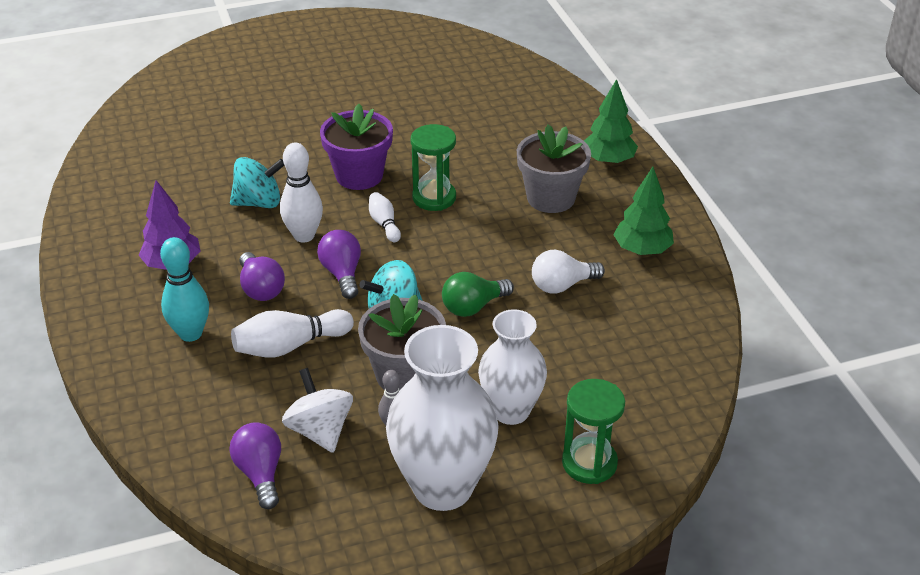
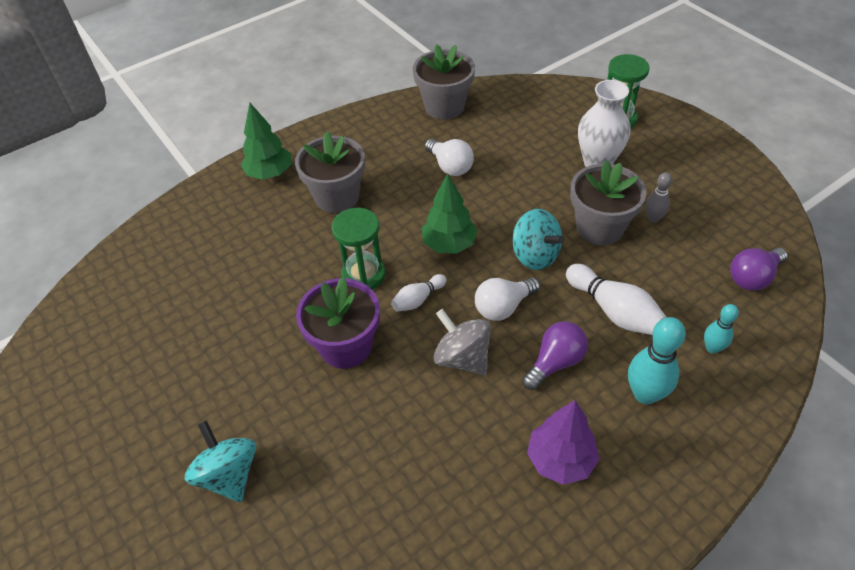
camera: 105 degrees left, 10 degrees up
(202, 399) = (712, 348): none -> turquoise bowling pin
(259, 202) = (424, 421): turquoise spinning top -> turquoise spinning top (229, 474)
(304, 236) = (462, 358): white bowling pin -> grey spinning top
(320, 430) = (688, 257): white spinning top -> none
(342, 274) = (503, 307): purple light bulb -> white light bulb
(443, 487) = (687, 178): white vase -> none
(473, 307) = (501, 209): green light bulb -> none
(642, 250) = (388, 133): green tree -> green tree (449, 244)
(678, 306) = (444, 106): none -> grey flower pot

